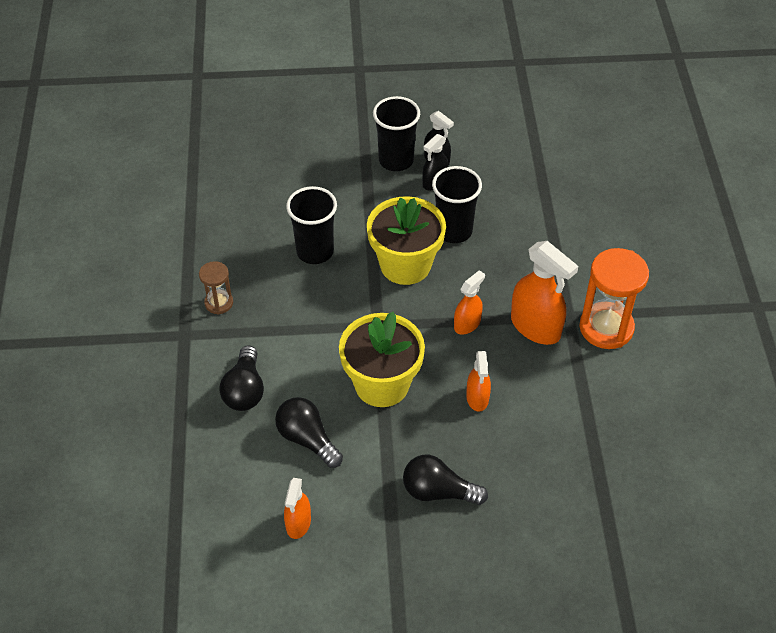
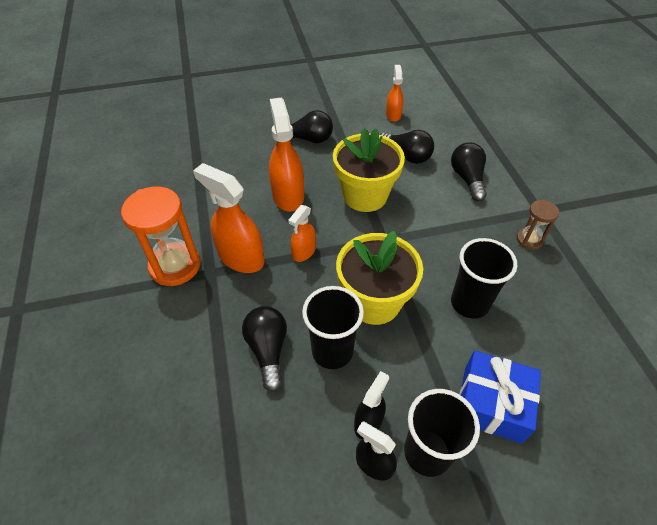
camera: 170 degrees right, 0 degrees up
(333, 180) = (492, 403): none -> blue gift
(477, 398) = (288, 196): orange spray bottle -> orange spray bottle, size x1.74
(510, 239) = (268, 350): none -> black light bulb

